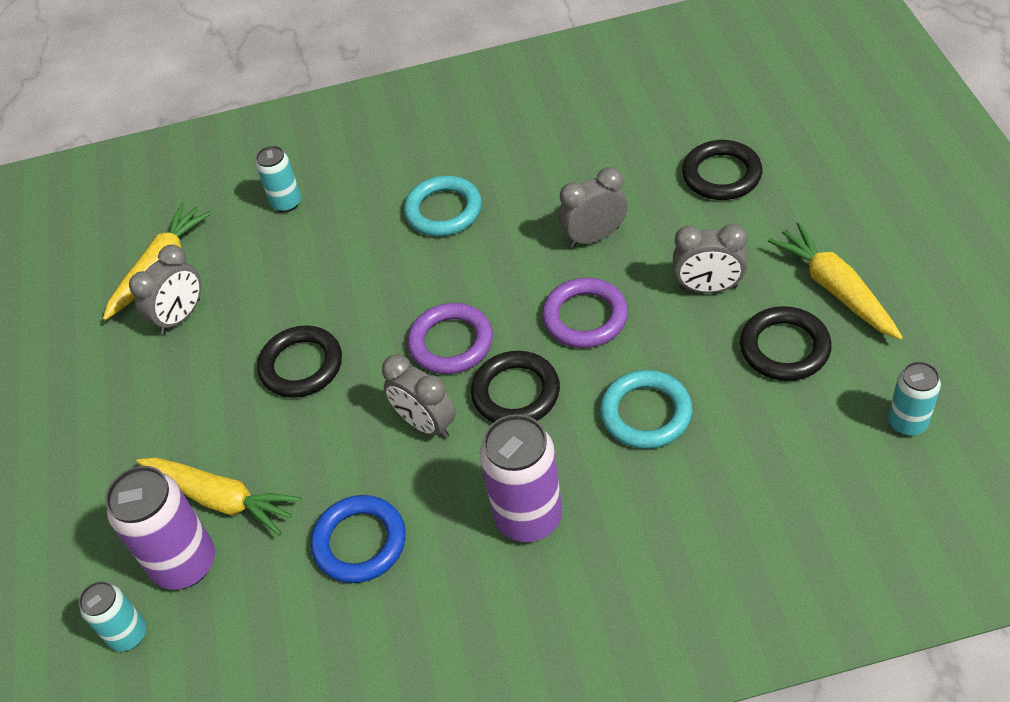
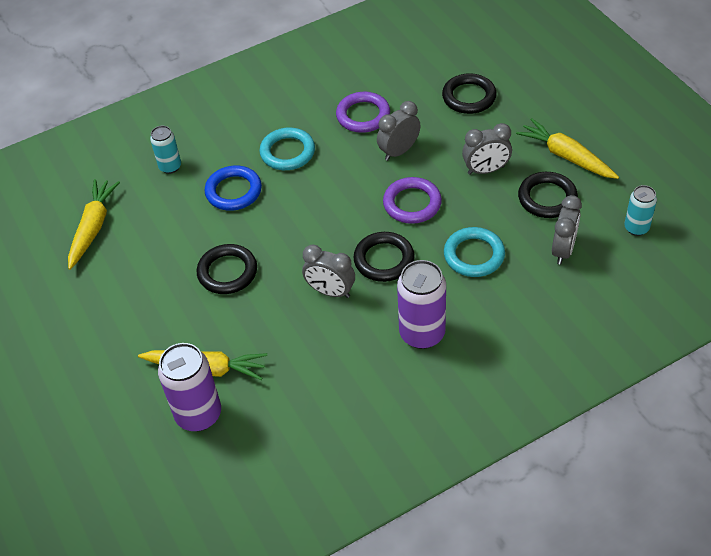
camera: 20 degrees left, 0 degrees up
(128, 635) = (177, 467): turquoise can -> none
(181, 316) = (123, 257): grey clock -> grey clock (563, 250)
(360, 542) = (315, 374): blue ring -> blue ring (233, 191)
(451, 342) = (327, 237): purple ring -> purple ring (363, 115)

